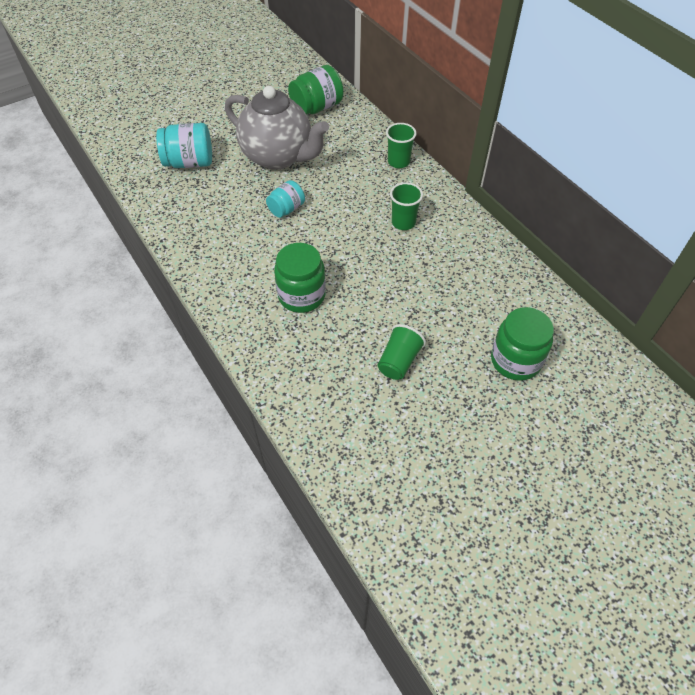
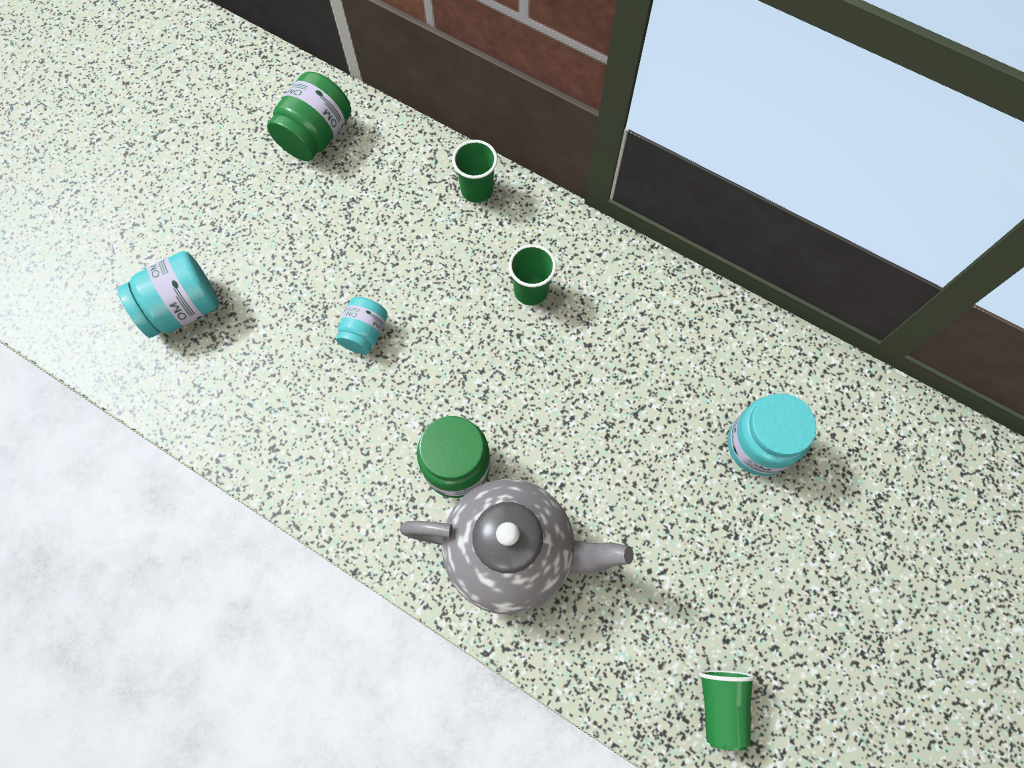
camera: 25 degrees left, 15 degrees up
(278, 157) = (306, 247): grey teapot -> grey teapot (512, 552)
(399, 361) = (625, 510): green cup -> green cup (721, 706)
(515, 360) = (759, 444): green jar -> turquoise jar

